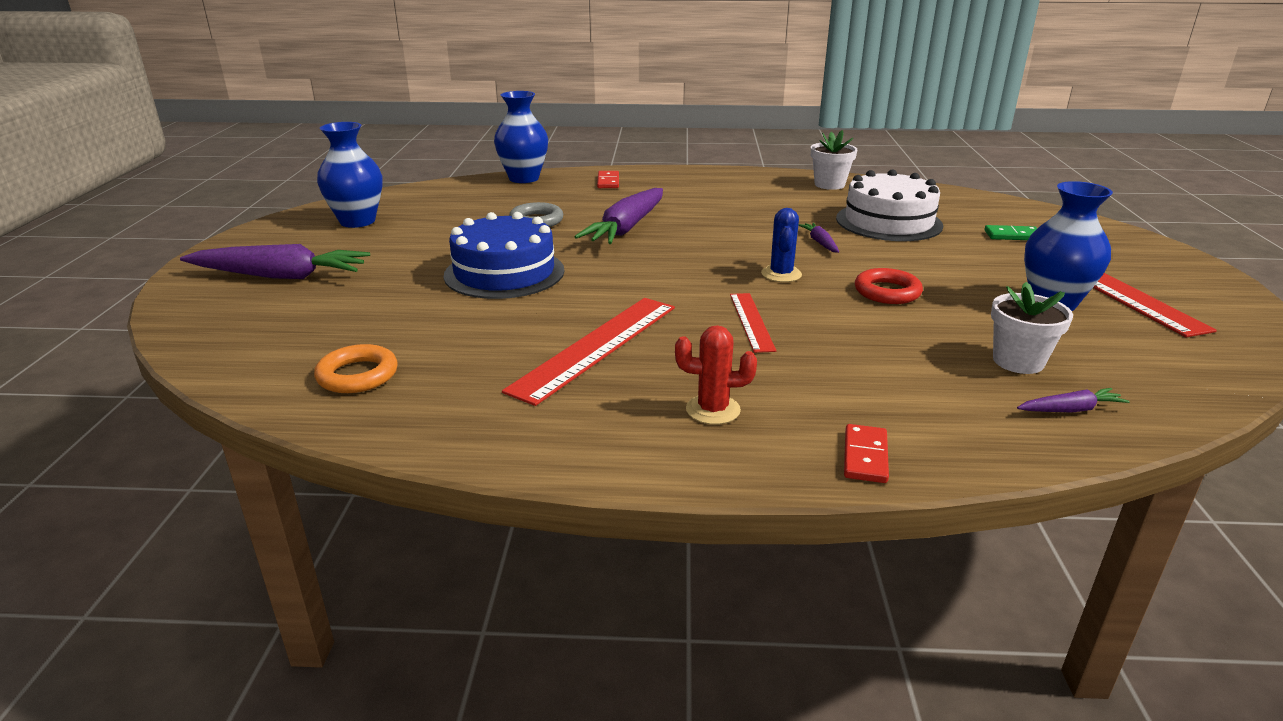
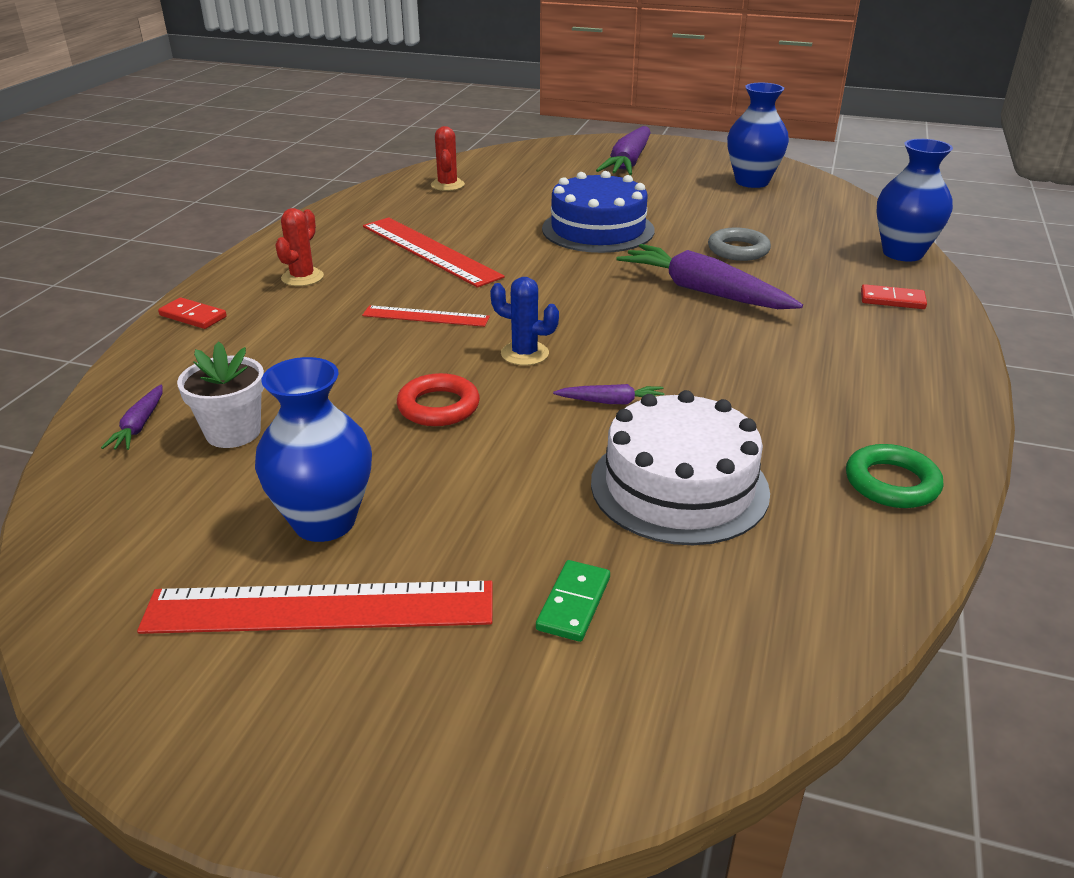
camera: 105 degrees right, 5 degrees up
(357, 375) = (447, 185): orange ring -> red cactus
(829, 184) = (891, 483): white flower pot -> green ring

